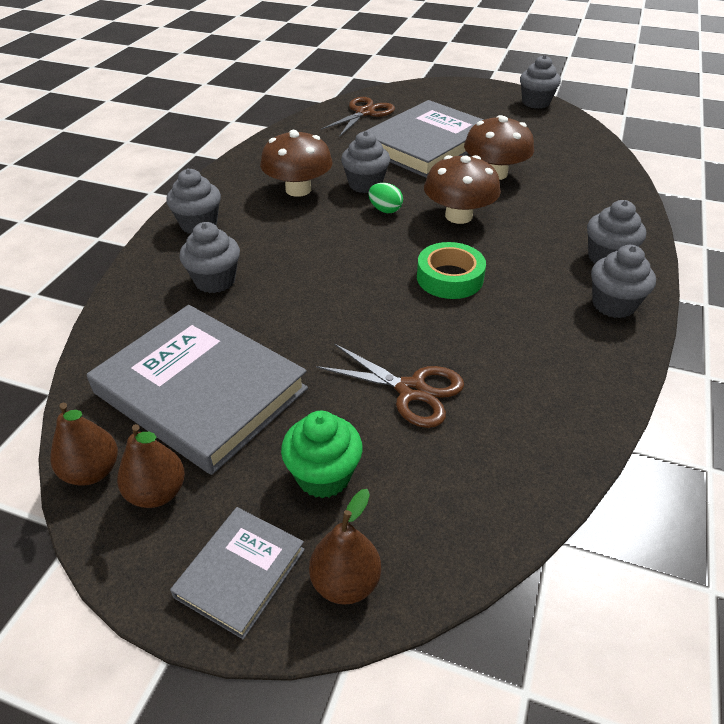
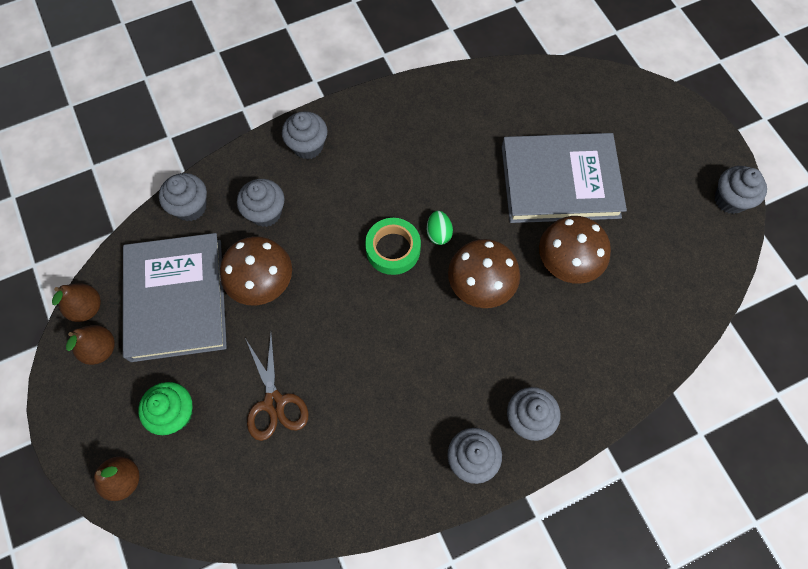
camera: 45 degrees right, 25 degrees up
(240, 573) = (91, 430): grey book -> none
(298, 189) = (406, 160): brown mushroom -> brown mushroom (261, 282)
(365, 113) = (561, 98): brown scissors -> none
(365, 184) = (457, 193): grey cupcake -> grey cupcake (190, 207)
(449, 278) = (401, 337): green tape -> green tape (393, 249)

